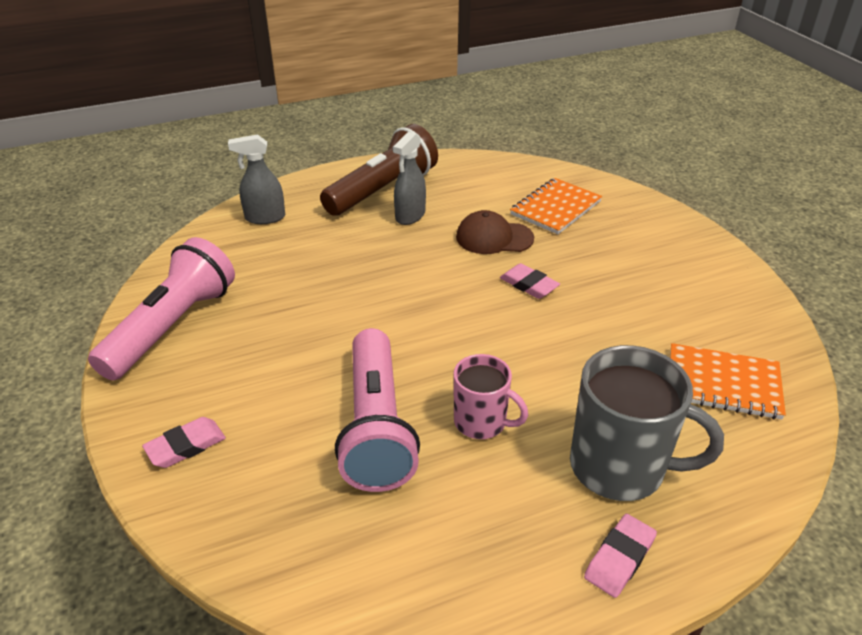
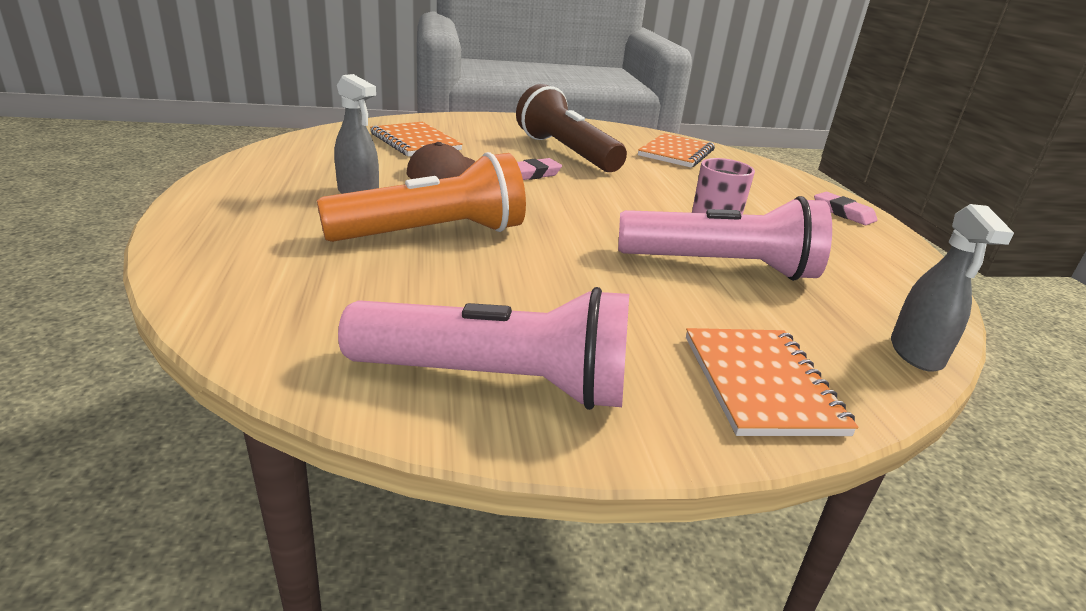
camera: 80 degrees left, 10 degrees down
(172, 327) = (497, 382): pink flashlight -> pink flashlight turned 150 degrees clockwise
(186, 446) = (761, 384): pink eraser -> orange notebook
(265, 218) = (249, 276): grey spray bottle -> grey spray bottle (916, 353)
(358, 262) = (432, 234): none -> orange flashlight
(383, 190) = (279, 196): brown flashlight -> brown flashlight (566, 152)
(620, 467) = (760, 195): grey mug -> none

